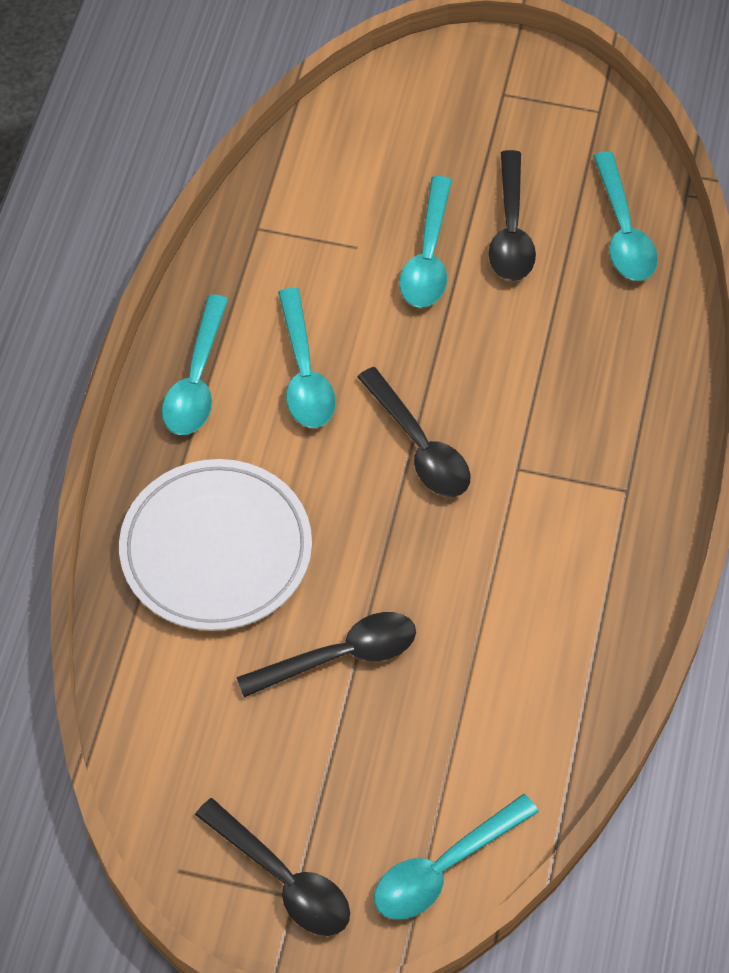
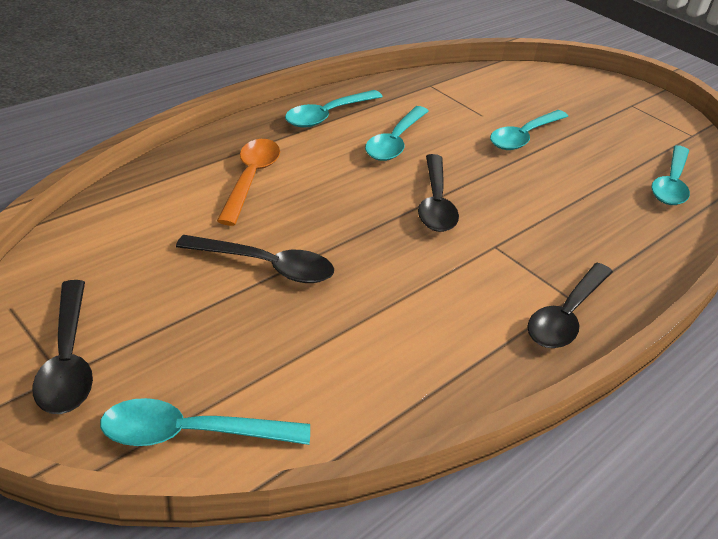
camera: 30 degrees right, 20 degrees down
(216, 550) = (250, 179): white plate -> orange spoon
(511, 230) = (590, 151): black spoon -> black spoon (566, 315)

